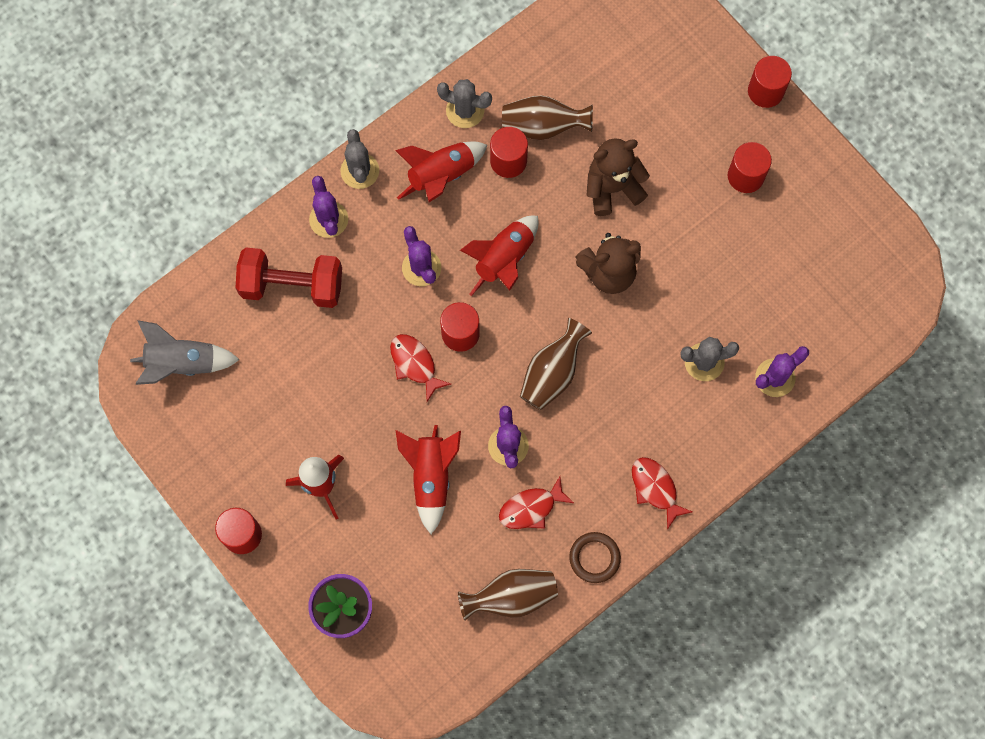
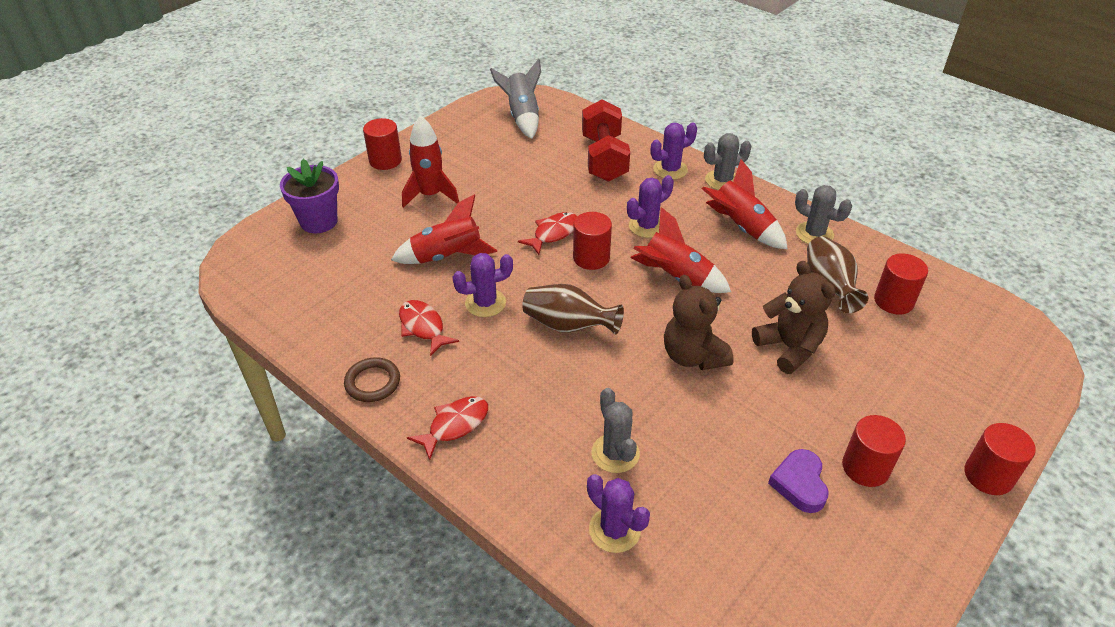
camera: 80 degrees right, 30 degrees down
(465, 111) = (814, 234): grey cactus -> grey cactus turned 60 degrees counterclockwise
(508, 161) = (779, 268): red cylinder -> red cylinder (893, 301)
(511, 597) = (331, 324): brown vase -> none
(753, 230) = (799, 484): none -> purple heart

